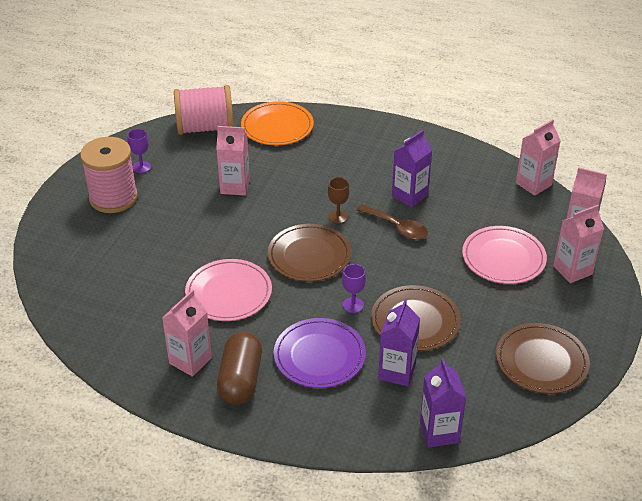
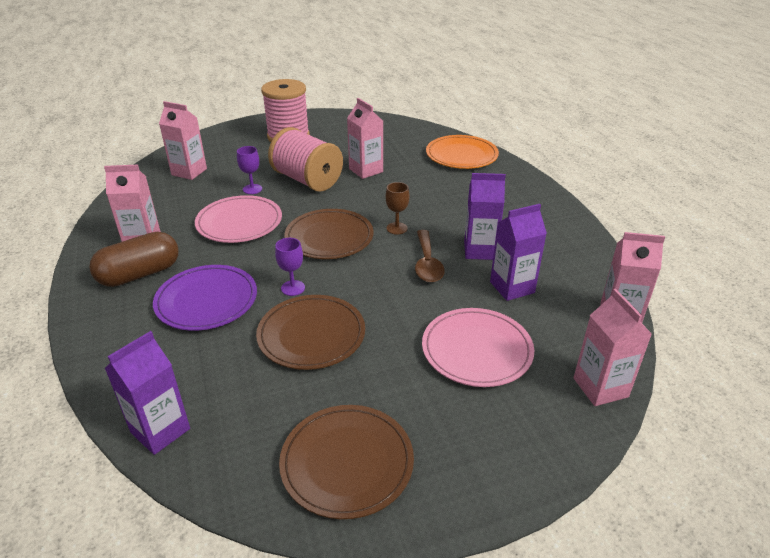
camera: 50 degrees right, 5 degrees down
(141, 167) = (334, 131): purple goblet -> purple goblet (252, 189)
(205, 128) = (412, 132): pink spool -> pink spool (307, 180)
(397, 371) = (227, 357): purple carton -> purple carton (512, 287)
(572, 270) = (530, 414): pink carton -> pink carton (189, 172)

